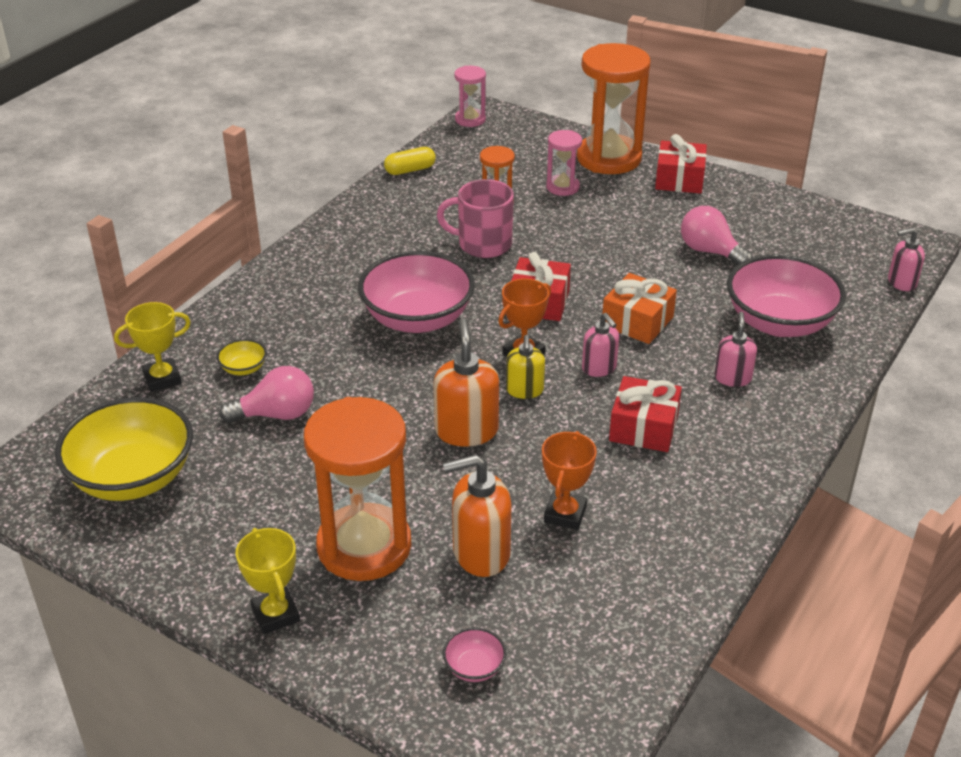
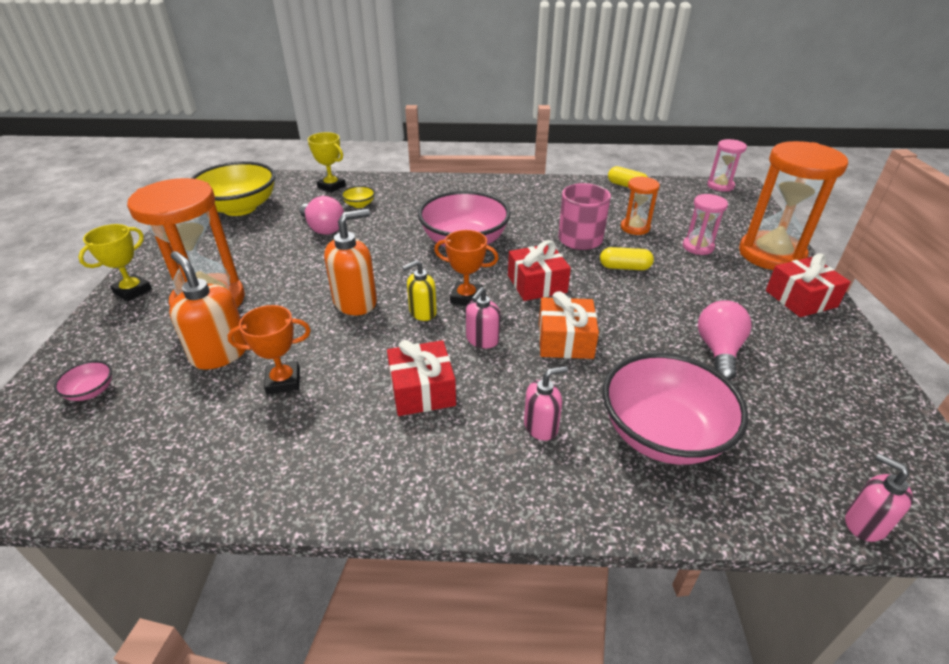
camera: 60 degrees right, 0 degrees up
(557, 241) = (624, 267): none -> yellow capsule

